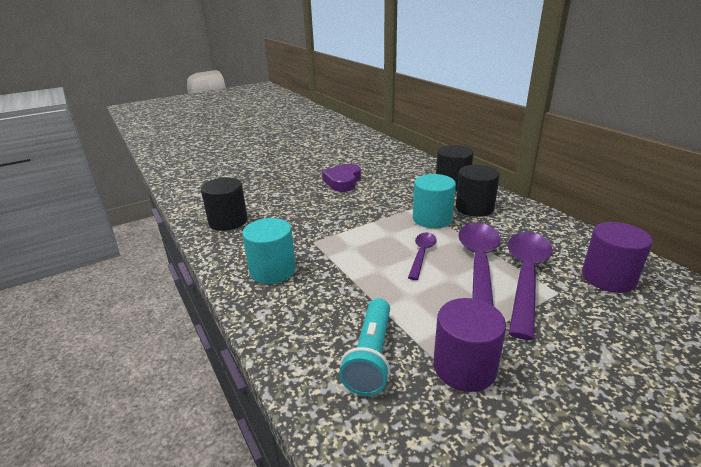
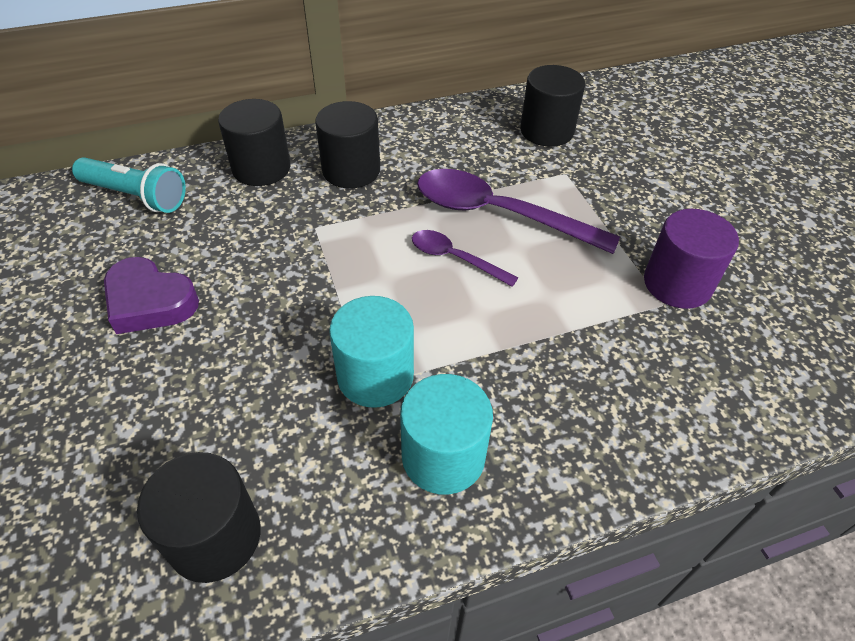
camera: 80 degrees left, 20 degrees up
(371, 356) = (658, 360): turquoise flashlight -> turquoise flashlight (136, 196)
(432, 219) = (361, 221): turquoise cylinder -> turquoise cylinder (375, 376)
(526, 277) = (531, 185): purple spoon -> none
(608, 278) = (546, 131): purple cylinder -> black cylinder

